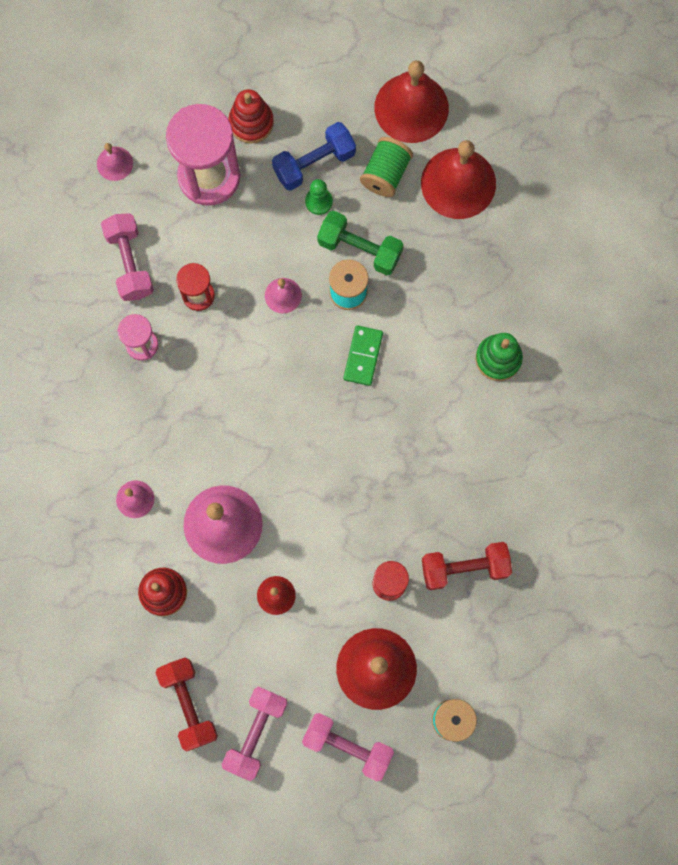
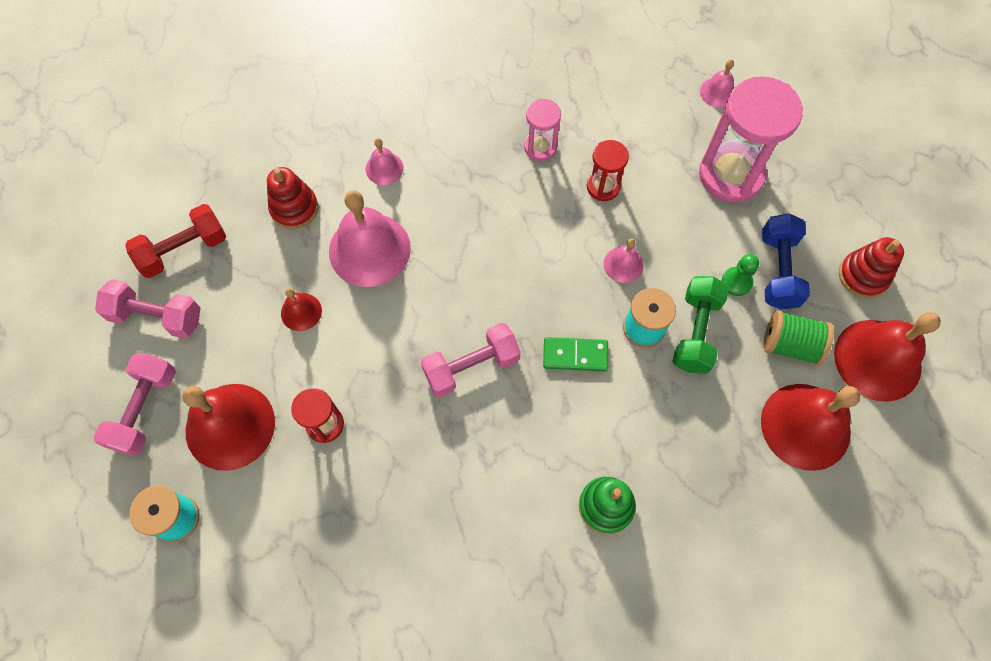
camera: 80 degrees right, 10 degrees down
(130, 263) = (620, 122): pink dumbbell -> pink dumbbell (471, 367)
(251, 123) = (802, 203): red stacking toy -> red stacking toy (863, 276)
(314, 163) = (778, 270): blue dumbbell -> blue dumbbell turned 45 degrees clockwise
(464, 568) = (351, 505): red dumbbell -> none

